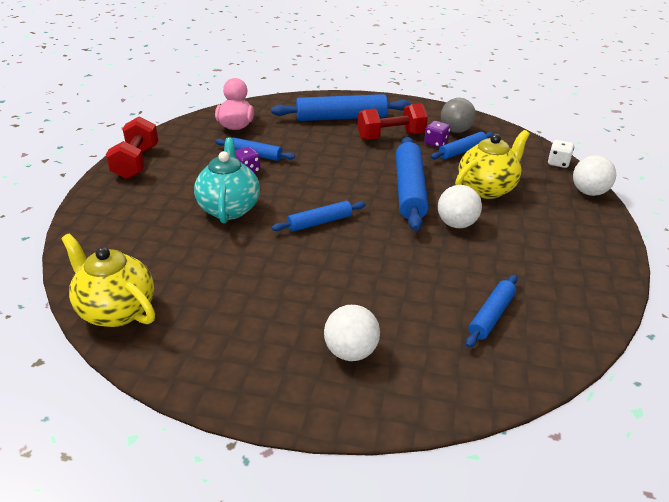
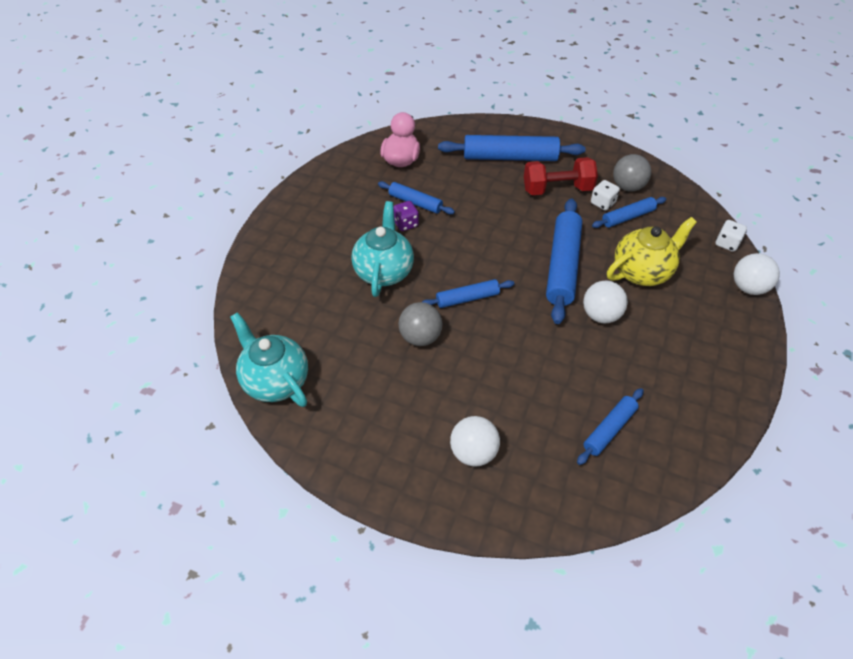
camera: 10 degrees right, 15 degrees up
(116, 310) = (275, 381): yellow teapot -> turquoise teapot
(136, 162) = (301, 202): red dumbbell -> none
(275, 257) = (420, 337): none -> grey ball
(436, 143) = (602, 203): purple dice -> white dice

